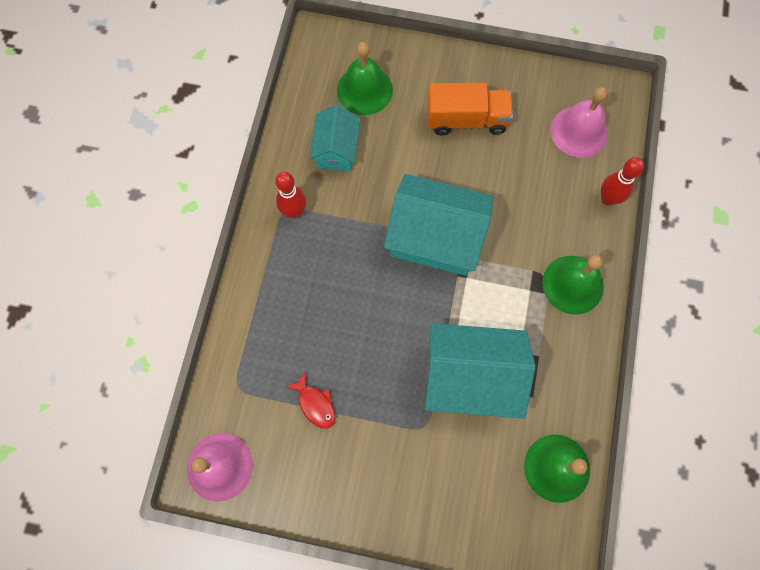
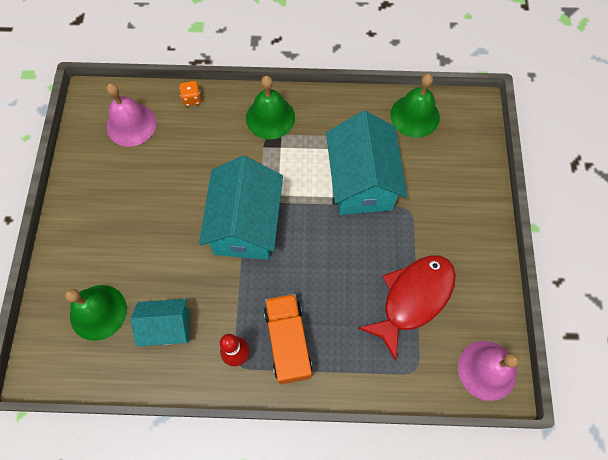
camera: 100 degrees left, 5 degrees down
(315, 404) = (413, 299): red fish -> red fish, size x2.16
(466, 120) = (126, 214): orange truck -> orange truck (288, 342)
(608, 198) = (192, 99): red bowling pin -> orange dice

